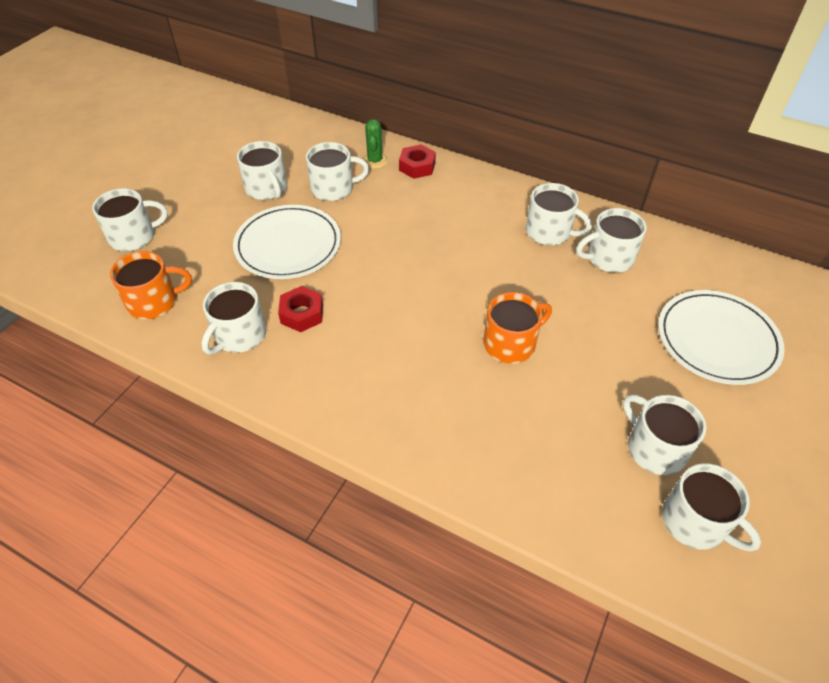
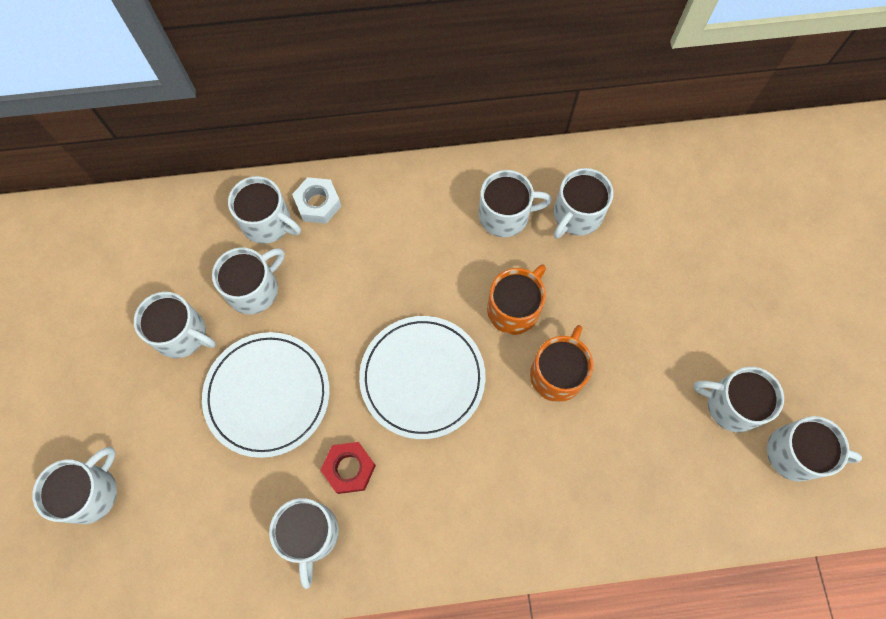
camera: 35 degrees left, 20 degrees up
(154, 302) = (190, 556): orange mug -> orange mug (514, 309)
(375, 161) = (267, 222): green cactus -> white mug
(417, 166) = (318, 204): red nut -> white nut
(717, 340) = (715, 256): white plate -> white plate (422, 378)

